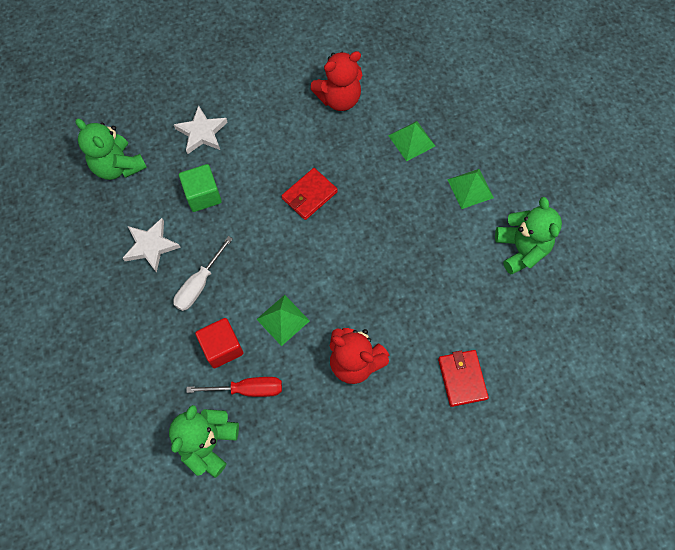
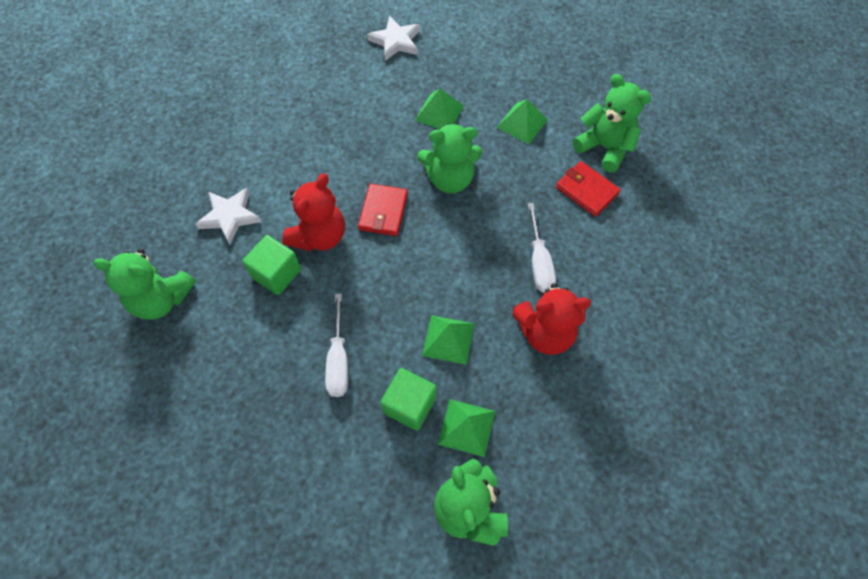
camera: 35 degrees left, 5 degrees down
(151, 246) = (258, 355): white star -> white star (396, 41)
(222, 347) = (410, 405): red cube -> green cube
(248, 389) = (466, 427): red screwdriver -> green pyramid
(339, 99) = (344, 113): red teddy bear -> red teddy bear (319, 236)
(378, 200) = (450, 179): none -> green teddy bear
(393, 306) = (539, 262): none -> white screwdriver
(462, 378) = (647, 284): red wallet -> red wallet (586, 190)

